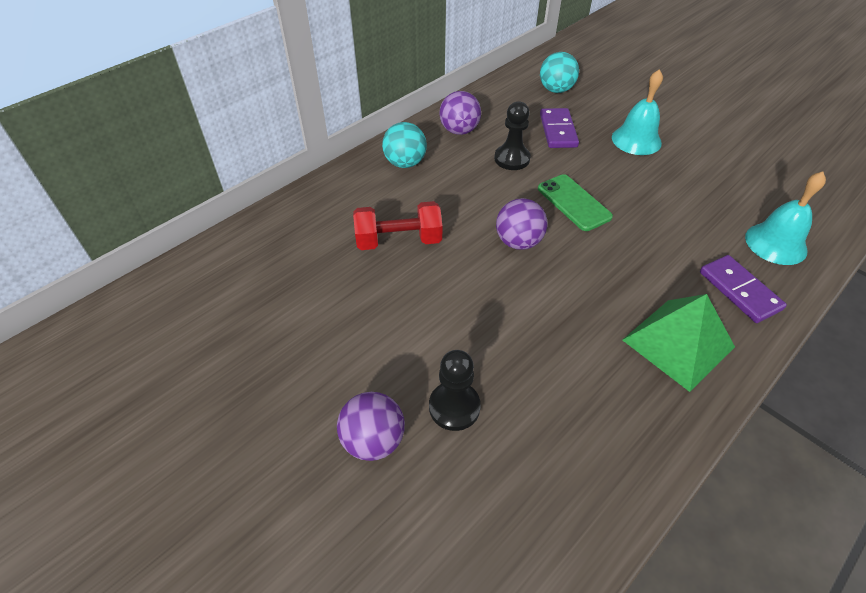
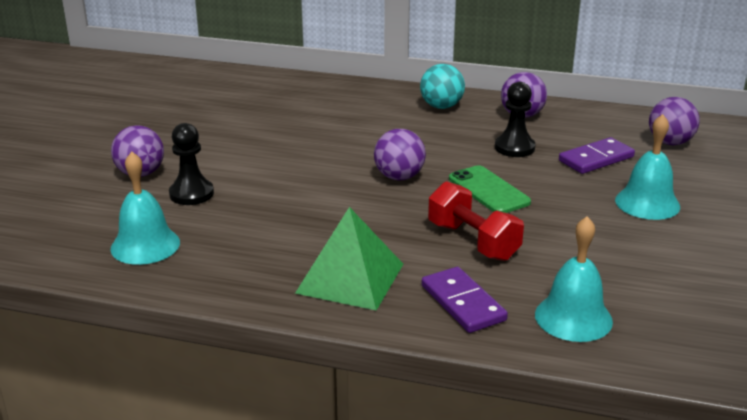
camera: 60 degrees right, 20 degrees down
(398, 241) = (341, 130): red dumbbell -> red dumbbell (473, 241)
(546, 488) = (145, 245): none -> turquoise bell
(556, 90) = (670, 142): turquoise ball -> purple ball
(574, 202) = (488, 190): green phone -> green phone turned 60 degrees counterclockwise
(739, 290) = (463, 303): purple domino -> purple domino turned 60 degrees counterclockwise

